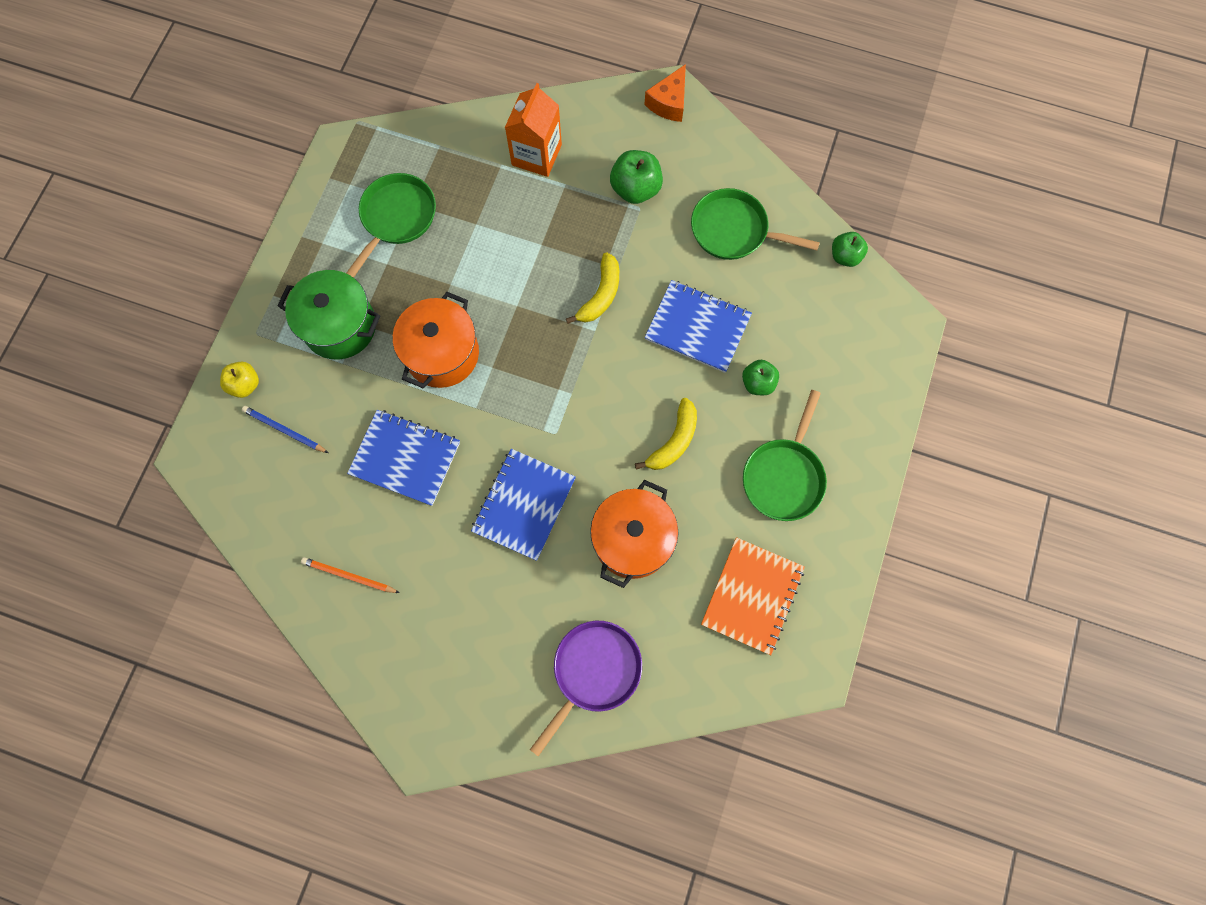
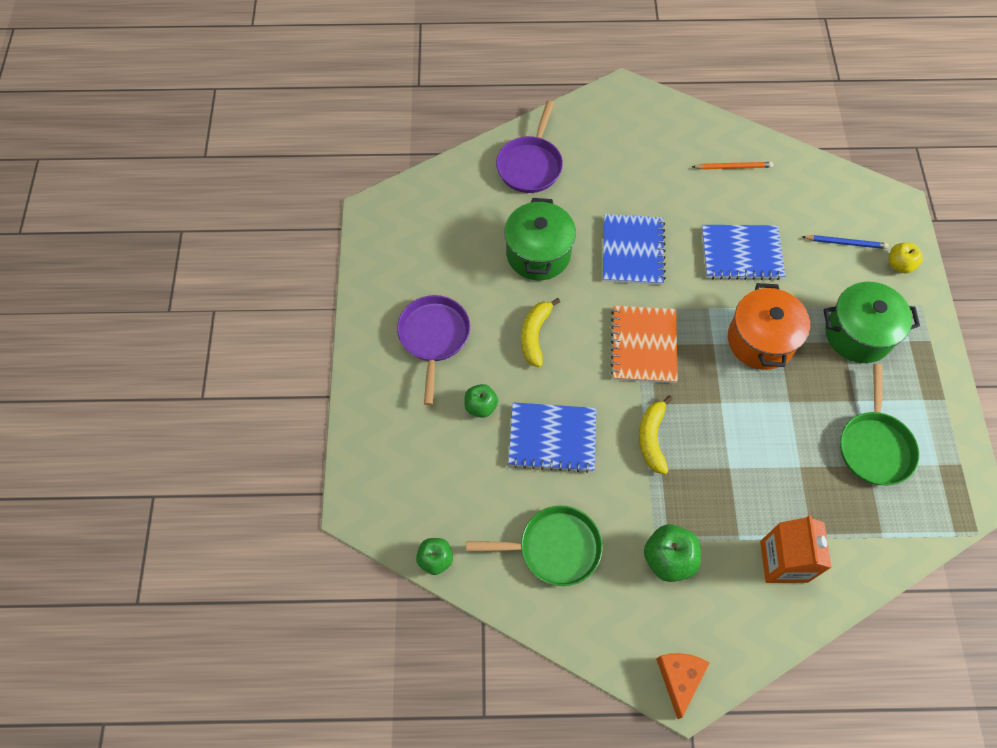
camera: 160 degrees right, 10 degrees down
(632, 539) = (538, 254): orange pot -> green pot
(752, 596) = (432, 245): orange notebook -> orange notebook (644, 345)
(784, 476) = (434, 338): green pan -> purple pan

